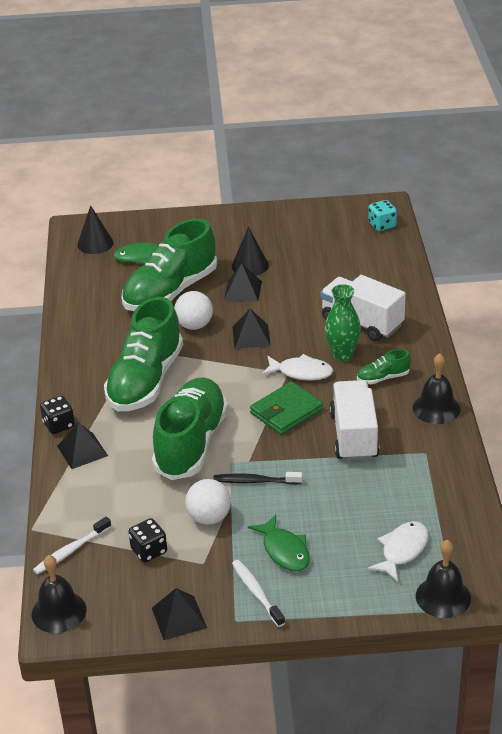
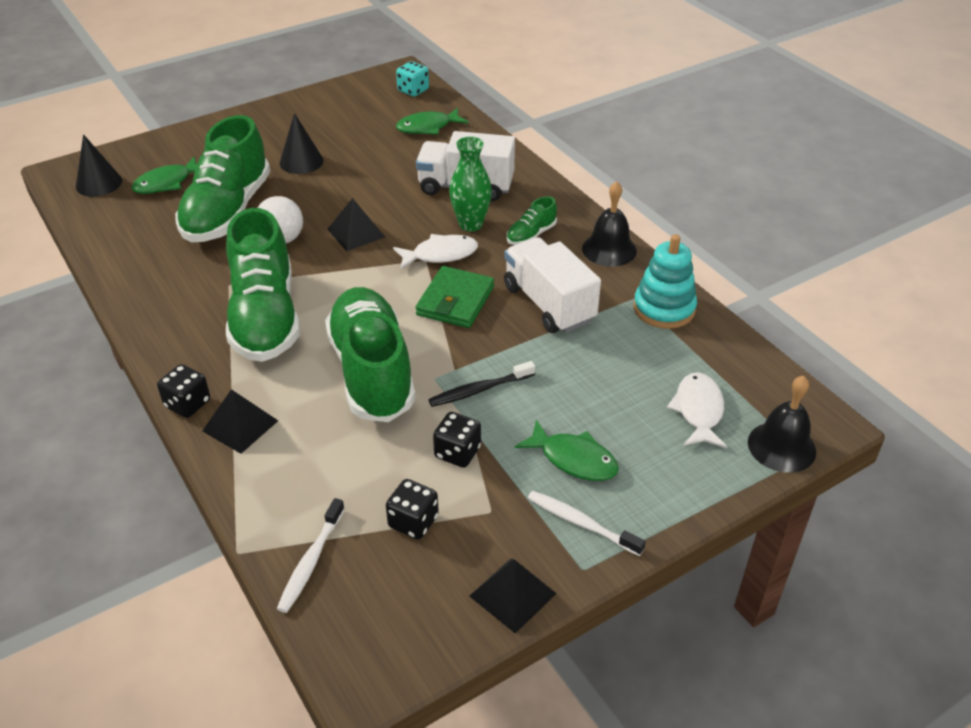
camera: 30 degrees left, 5 degrees up
(59, 611) = (350, 653): black bell -> none
(209, 518) = (457, 452): white ball -> black dice
(243, 290) = (311, 188): black pyramid -> none
(369, 262) = (428, 127): none -> green fish
(440, 468) = (664, 309): none -> turquoise stacking toy

